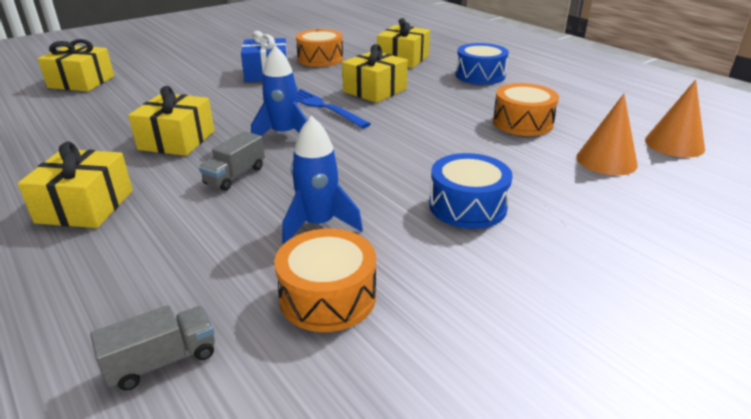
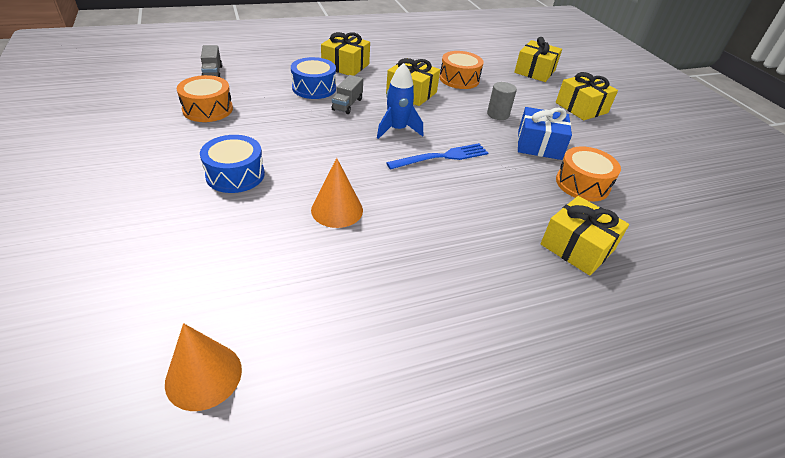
camera: 105 degrees right, 10 degrees up
(212, 92) = (498, 114): none -> grey cylinder
(235, 175) = (347, 104): grey truck -> grey truck turned 120 degrees counterclockwise
(318, 224) = (268, 119): blue rocket -> none
(375, 90) = (473, 195): yellow gift -> yellow gift (581, 108)
(480, 75) = (499, 297): blue drum -> blue drum (314, 88)
(522, 123) = (341, 267): orange drum -> orange drum (459, 79)
(606, 161) = (224, 286): orange cone -> orange cone (337, 210)

